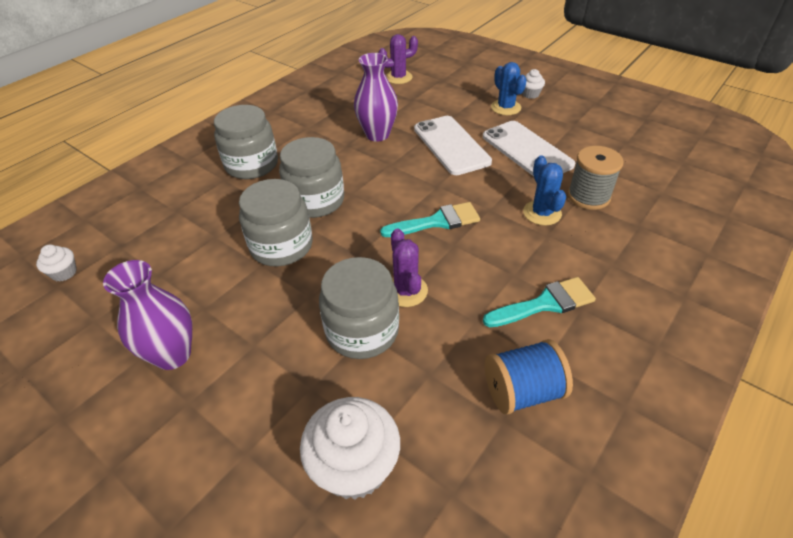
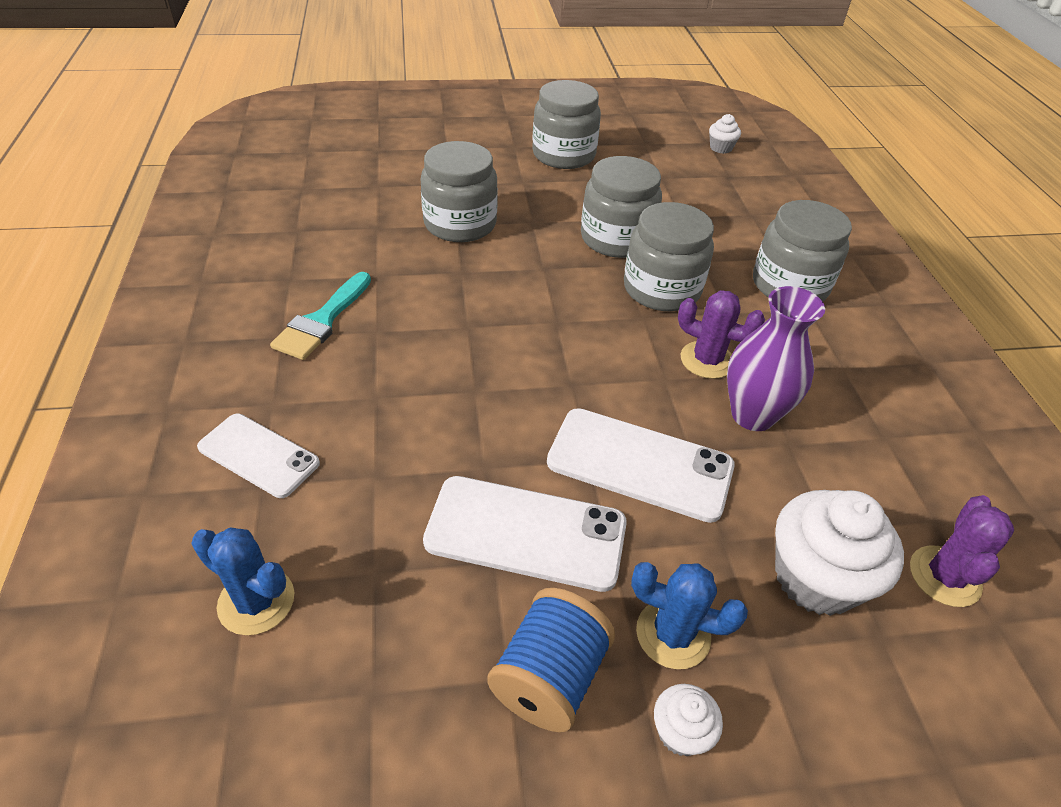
camera: 130 degrees right, 0 degrees up
(173, 355) = (563, 155): purple vase -> grey jar
(354, 466) = (375, 171): white cupcake -> white cupcake (816, 578)
(406, 291) = (462, 265): purple cactus -> purple cactus (707, 360)
(437, 222) = (514, 339): turquoise brush -> none
(522, 391) = (294, 251): blue spool -> blue spool (549, 677)
(542, 213) = (406, 424): blue cactus -> blue cactus (256, 601)
(588, 196) = (362, 494): grey spool -> none
(634, 240) = (258, 455): none -> white phone

